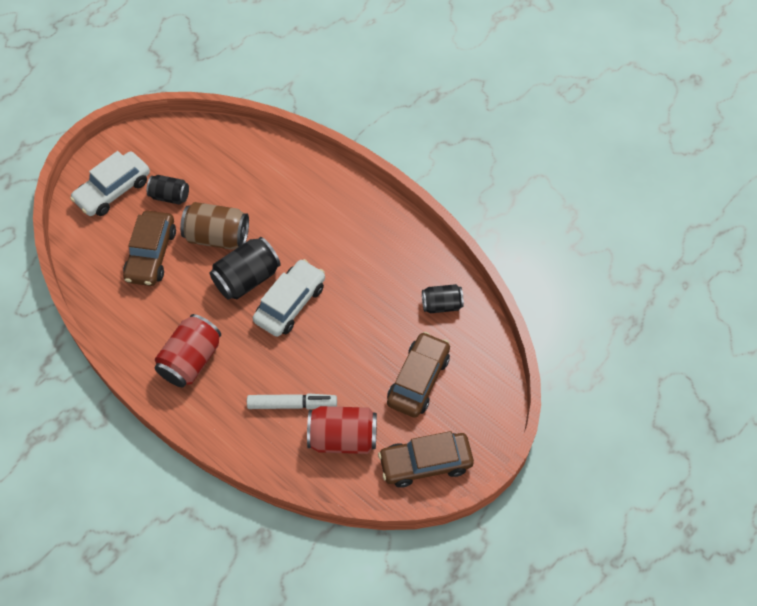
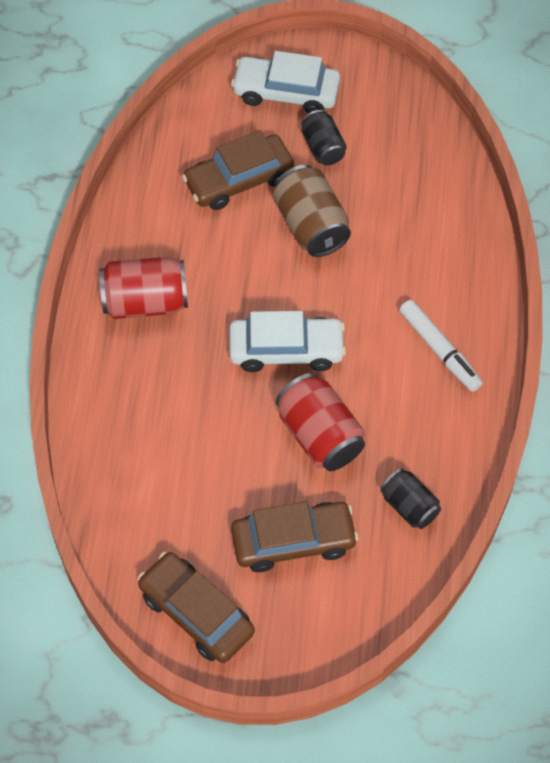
camera: 55 degrees right, 0 degrees up
(247, 278) = (283, 288): black can -> none
(292, 404) = (167, 432): white marker -> white marker (439, 350)
(343, 438) = (165, 508): red can -> red can (320, 435)

